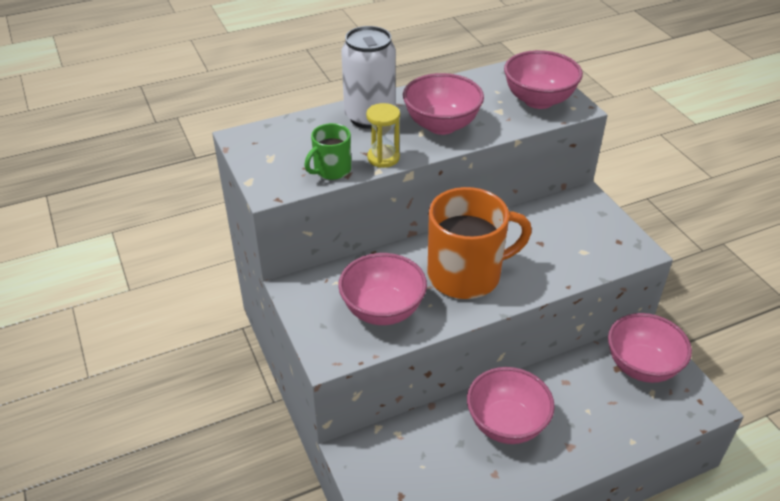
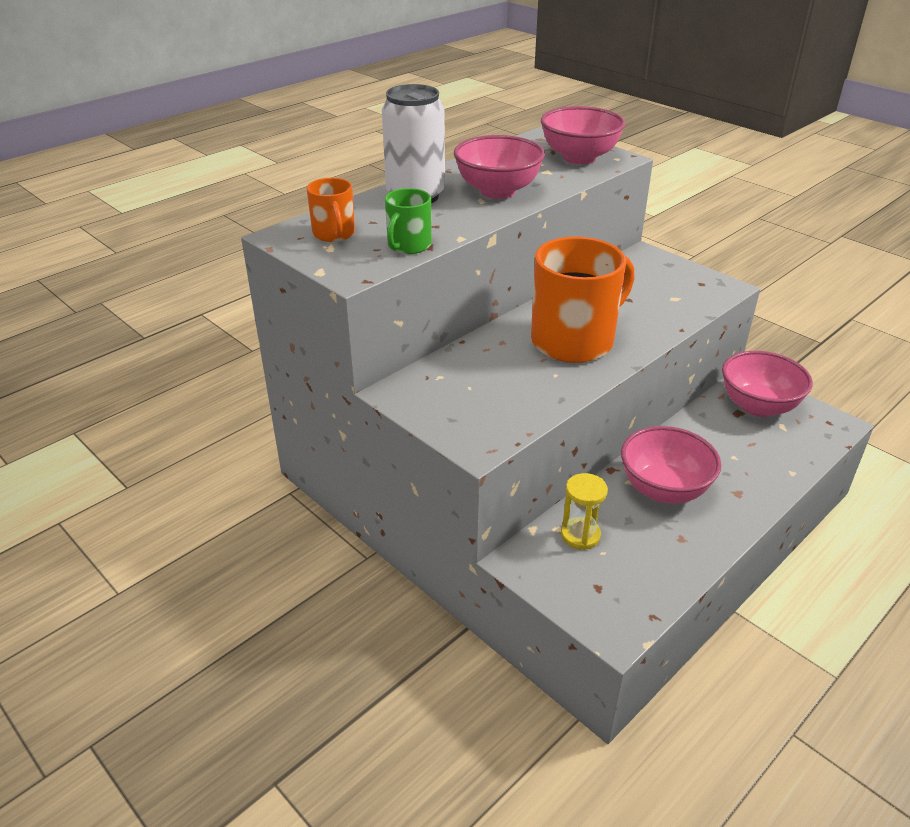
camera: 20 degrees left, 5 degrees down
(281, 144) = (334, 234): none -> orange mug
(382, 310) = (508, 390): pink bowl -> none
(383, 158) = (457, 226): yellow hourglass -> yellow hourglass (580, 535)

